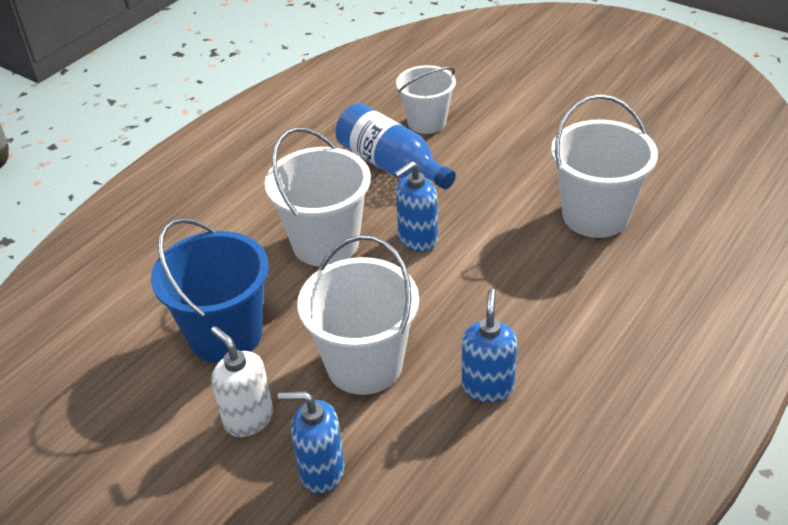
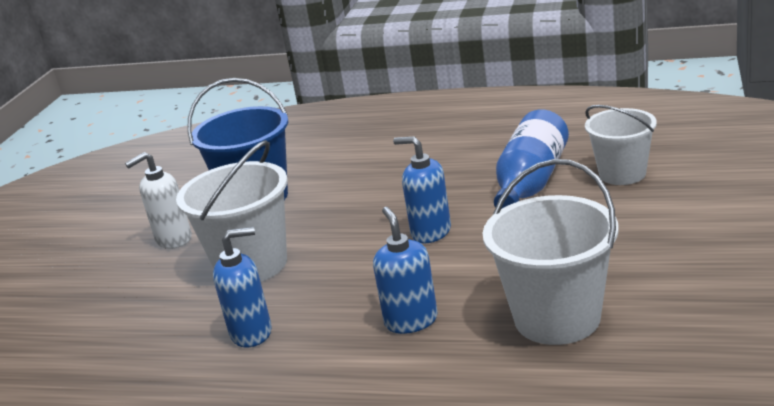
camera: 70 degrees right, 15 degrees down
(248, 419) = (173, 240): white soap dispenser -> white soap dispenser turned 150 degrees counterclockwise
(321, 471) = (130, 288): blue soap dispenser -> blue soap dispenser (411, 321)
(325, 243) = (392, 195): white bucket -> none

